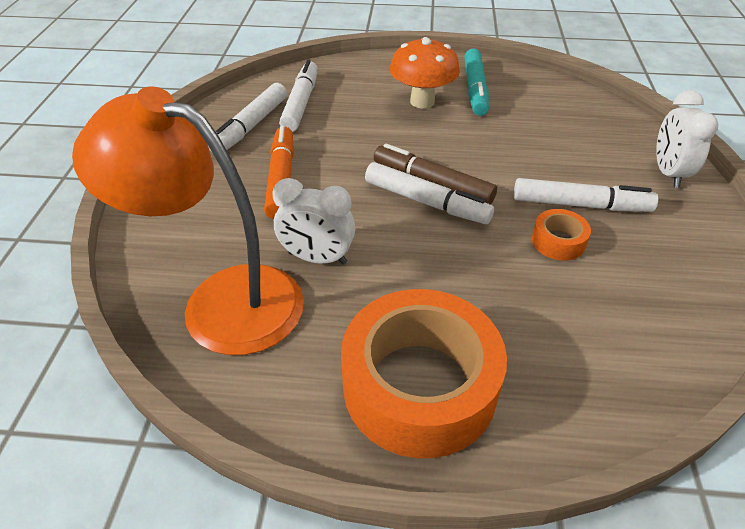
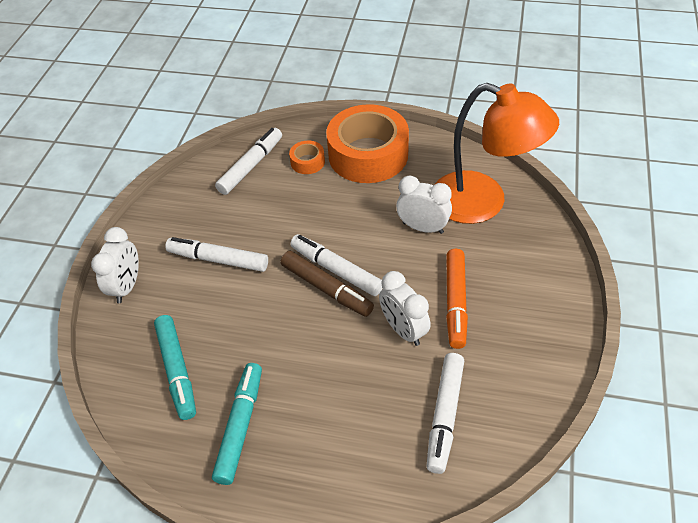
camera: 170 degrees left, 5 degrees up
(251, 126) = (495, 378): white marker -> white marker (251, 166)
(339, 154) = (403, 330): none -> white clock
(422, 101) = (307, 407): orange mushroom -> none
(554, 115) = (177, 370): none -> turquoise marker
(558, 241) = (252, 230): orange tape -> orange tape (307, 162)

